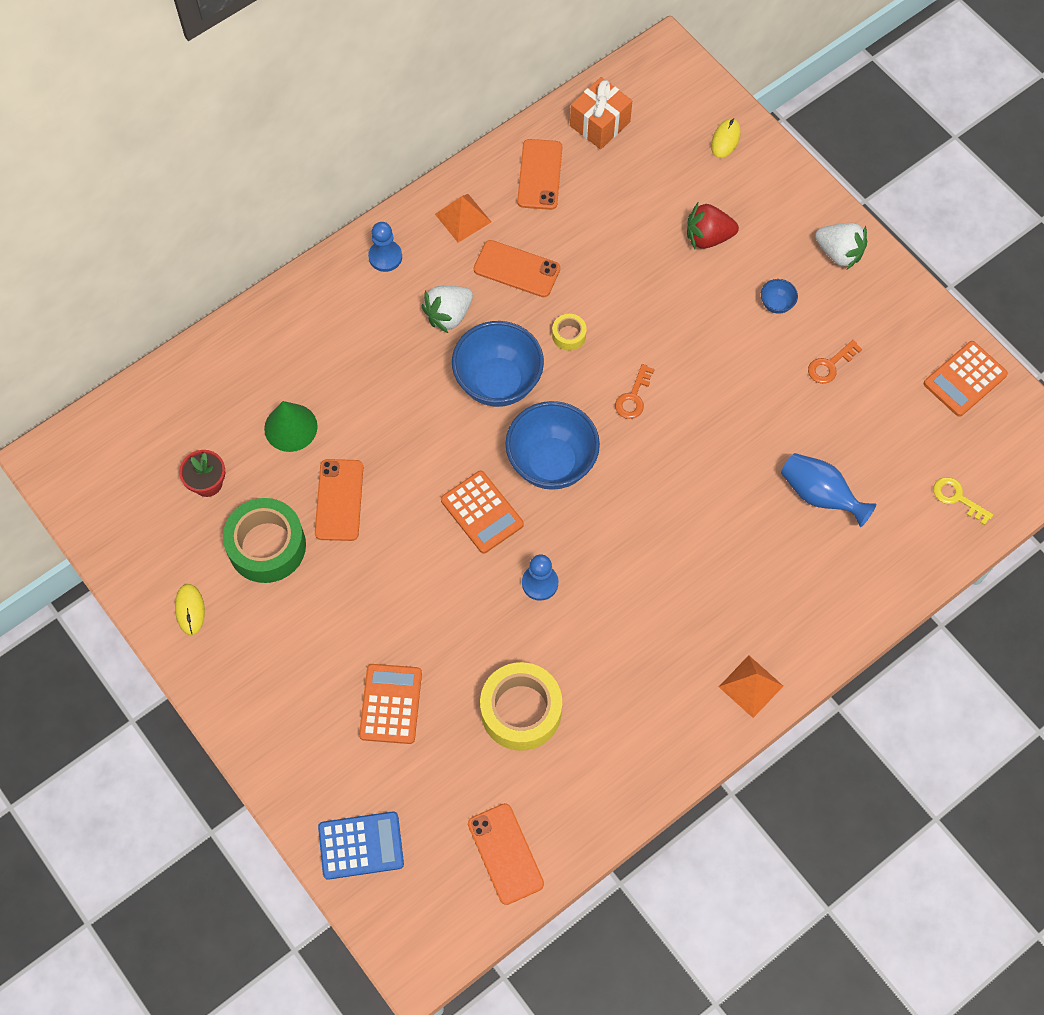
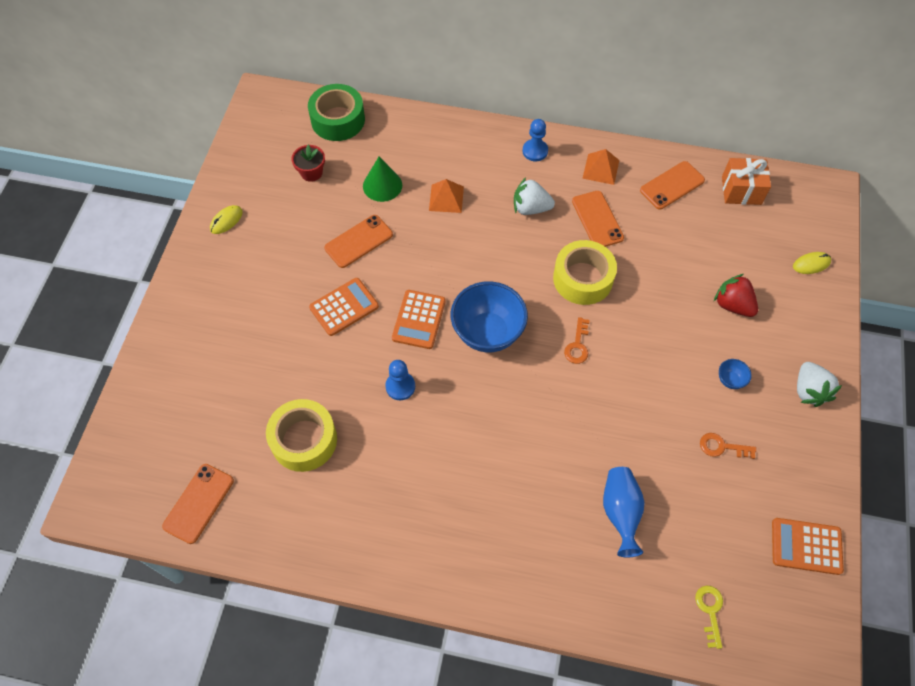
camera: 50 degrees right, 5 degrees down
(267, 546) = (298, 228): green tape -> green tape (338, 120)
(361, 845) = (144, 415): blue calculator -> none
(390, 704) = (249, 363): orange calculator -> orange calculator (344, 307)
(498, 382) = (513, 265): blue bowl -> none
(569, 335) = (582, 279): yellow tape -> yellow tape, size x2.17
(633, 397) = (577, 345): orange key -> orange key turned 60 degrees counterclockwise
(750, 686) = (439, 572): orange pyramid -> orange pyramid (446, 198)

